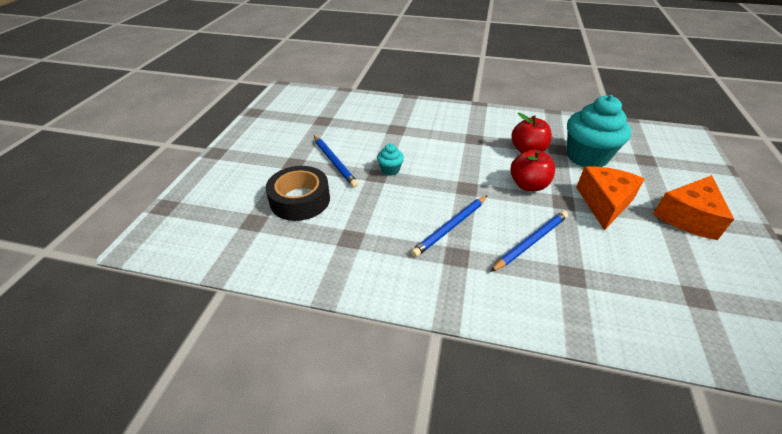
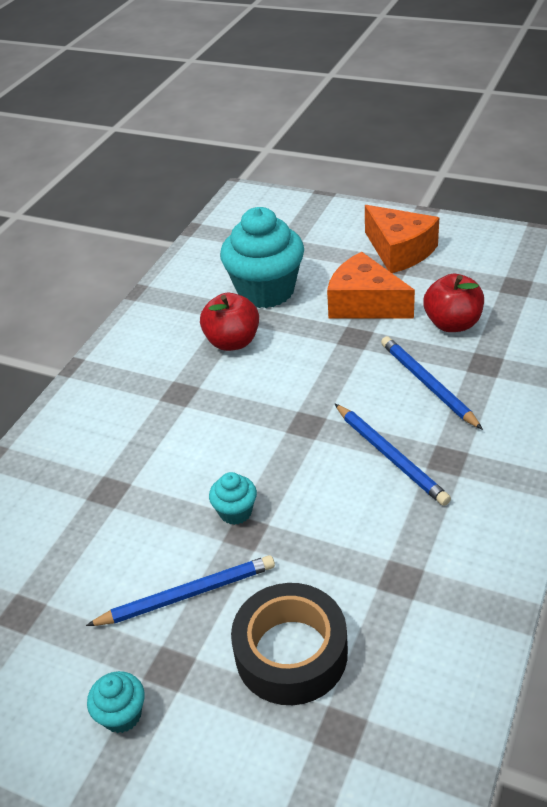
camera: 75 degrees left, 0 degrees up
(270, 154) = (122, 714): none -> turquoise cupcake
(528, 185) = (314, 360): red apple -> red apple (452, 324)

